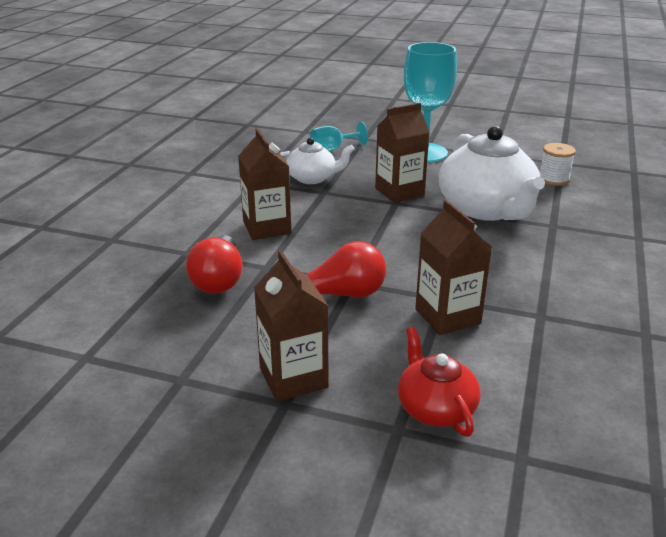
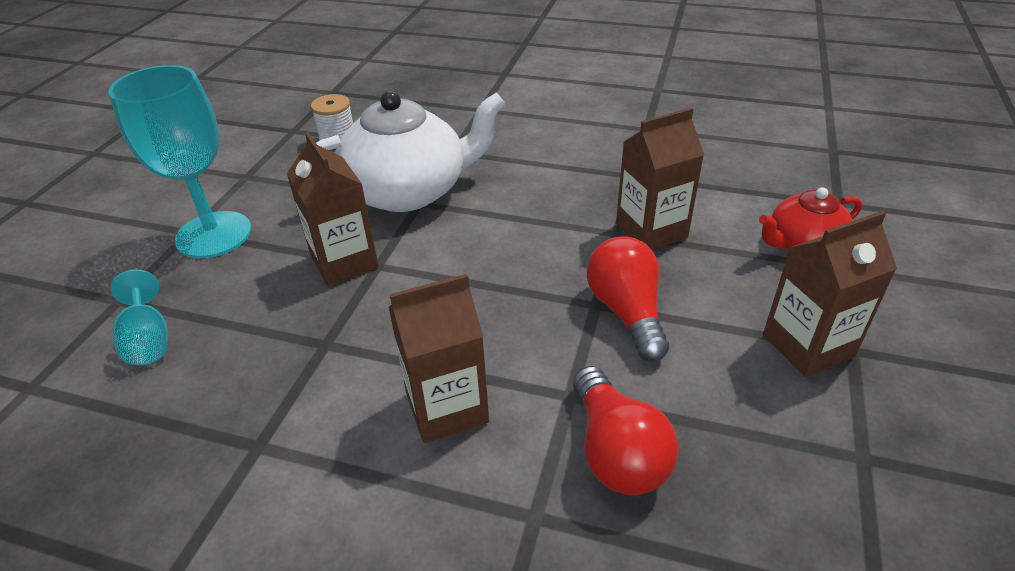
camera: 90 degrees left, 10 degrees up
(219, 280) = (616, 451): red light bulb -> red light bulb turned 75 degrees clockwise
(312, 178) = (266, 360): white teapot -> none

